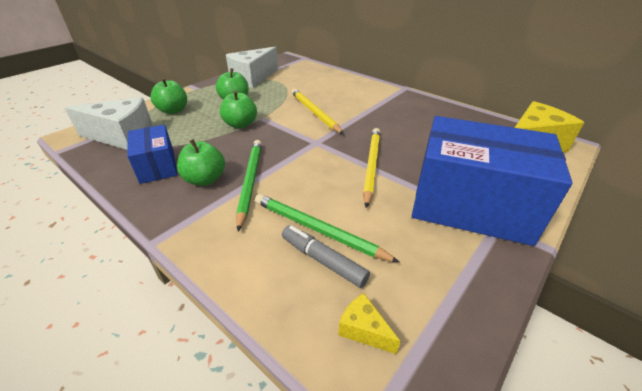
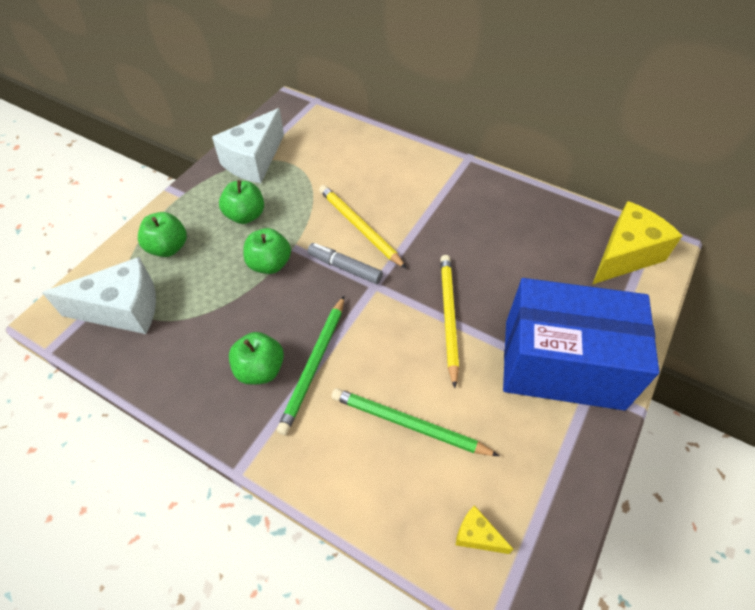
camera: 10 degrees left, 15 degrees up
(157, 166) = (193, 356): blue box -> none
(250, 181) = (314, 365): green pencil -> green pencil turned 150 degrees counterclockwise
(323, 260) = (423, 463): grey marker -> grey marker (345, 267)

